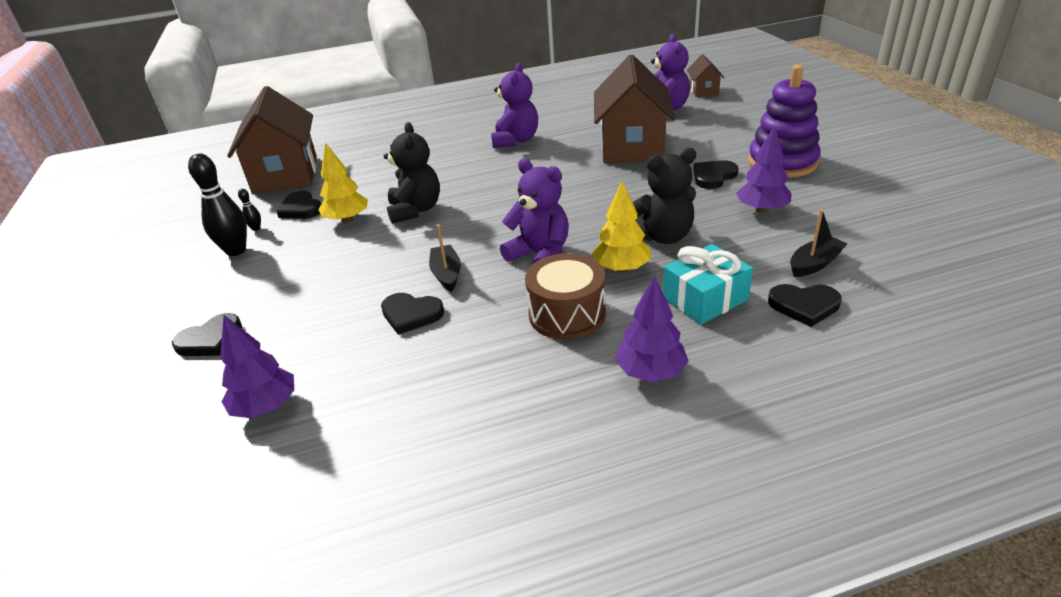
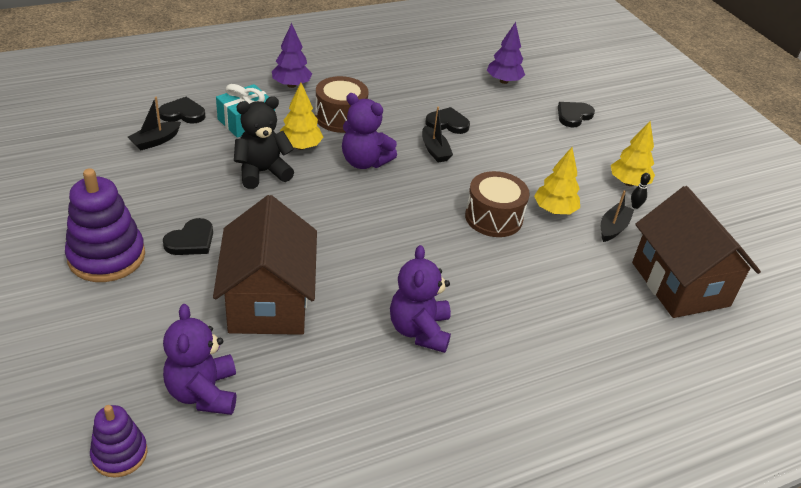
camera: 165 degrees right, 5 degrees up
(236, 251) = (628, 183): black bowling pin -> yellow tree
(301, 209) = (613, 228): black heart -> black boat
(415, 210) = (493, 217): black teddy bear -> brown drum
(703, 91) = (119, 454): brown house -> purple stacking toy
(762, 210) = (165, 194): purple tree -> none

